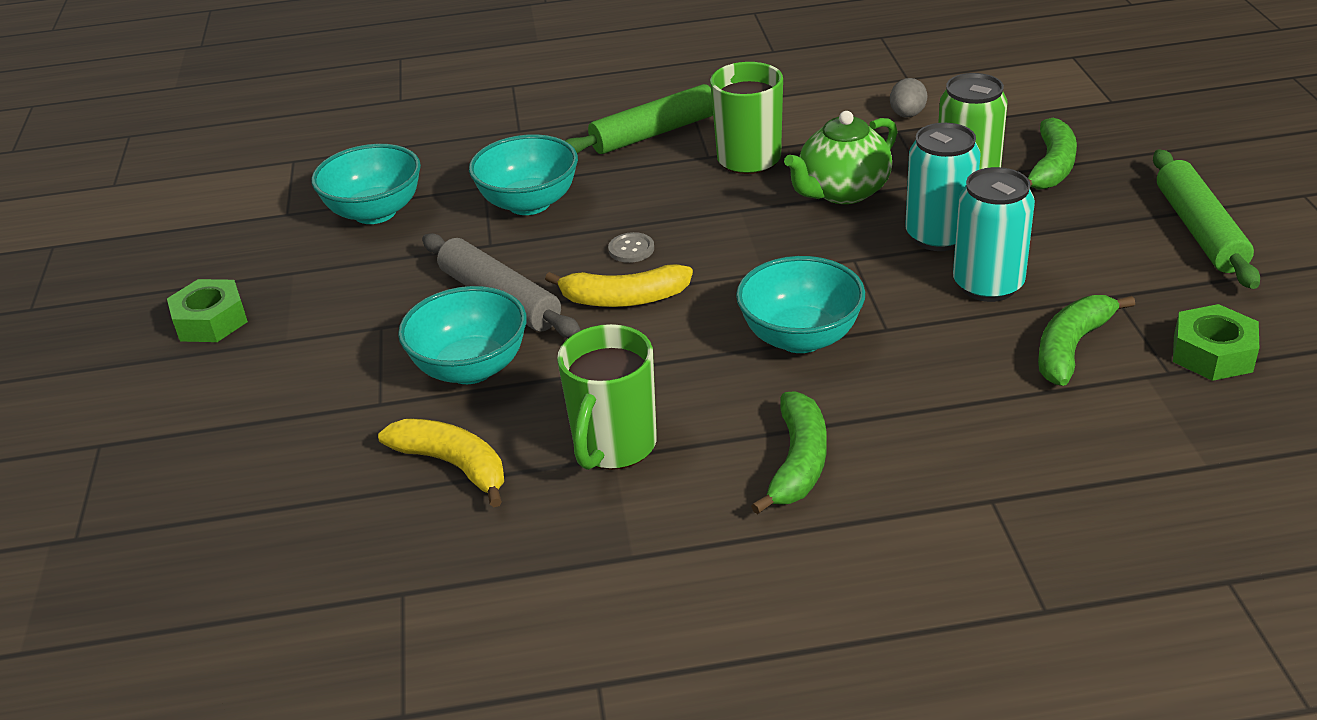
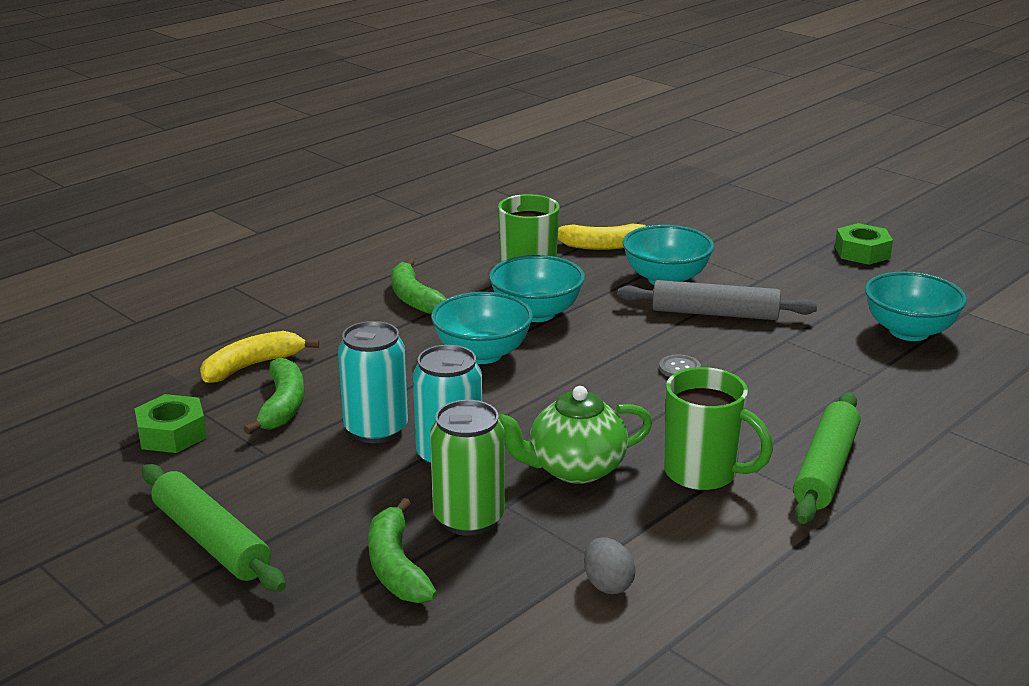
camera: 140 degrees right, 10 degrees down
(529, 203) = (813, 374): turquoise bowl -> turquoise bowl (536, 313)
(624, 299) = (633, 338): yellow banana -> yellow banana (252, 366)
(842, 192) = (574, 469): green teapot -> green teapot turned 120 degrees counterclockwise

